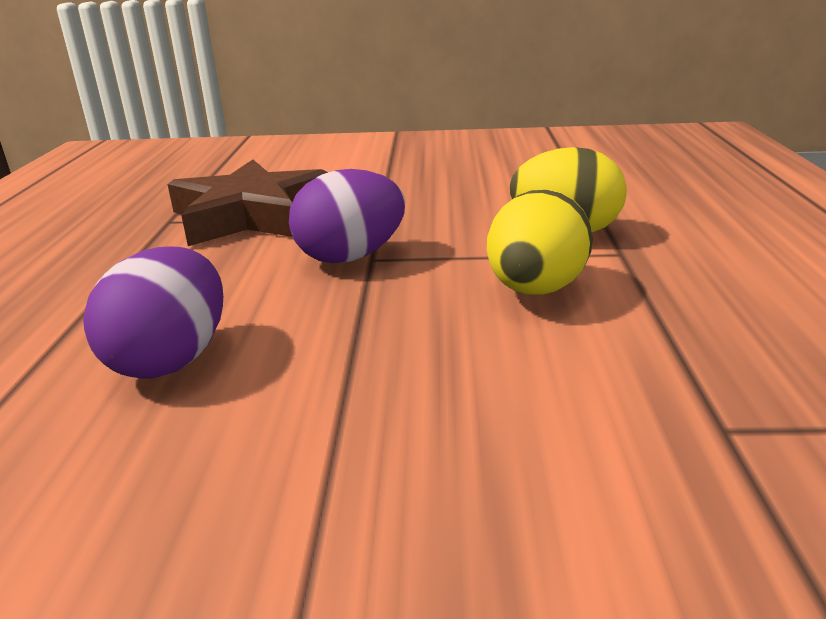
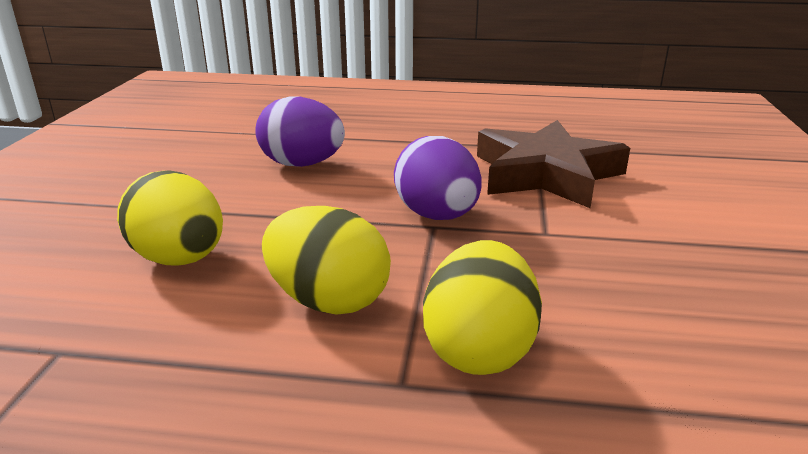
camera: 95 degrees right, 0 degrees up
(494, 397) = (180, 259): none -> yellow egg

